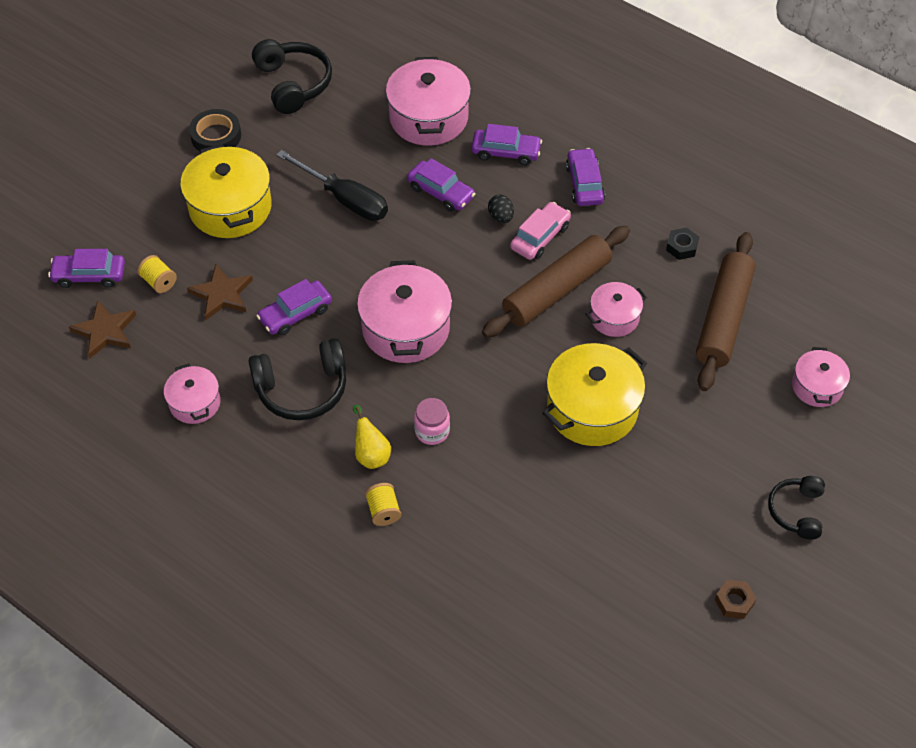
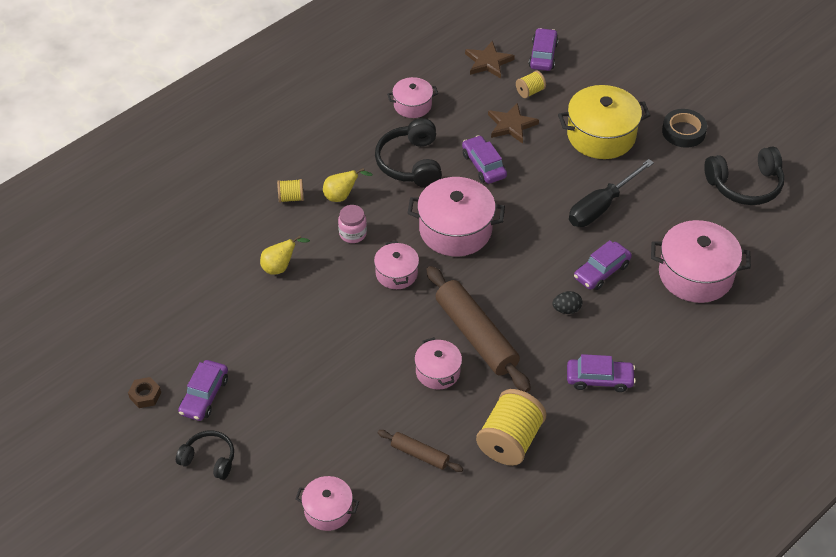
camera: 100 degrees right, 5 degrees down
(485, 376) = (396, 273): none -> pink pot
(502, 499) = (280, 267): none -> yellow pear
(506, 152) = (646, 325): purple car -> purple car (204, 396)
(540, 237) = (538, 334): pink car -> none
(592, 409) = (347, 338): yellow pot -> none
(681, 247) = (510, 441): black nut -> yellow spool
(723, 318) = (420, 454): brown rolling pin -> brown rolling pin, size x0.50

